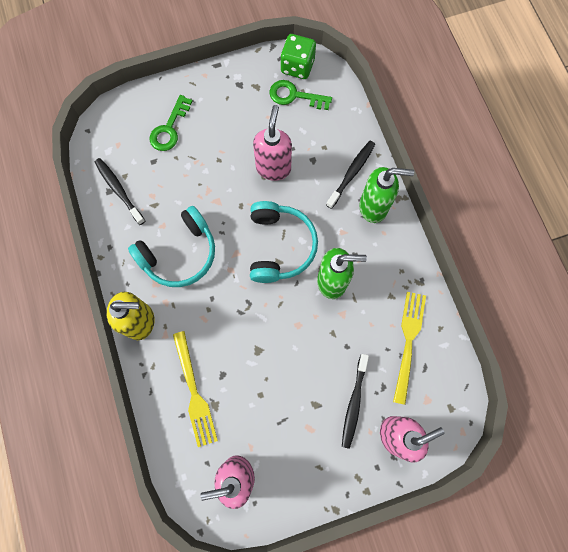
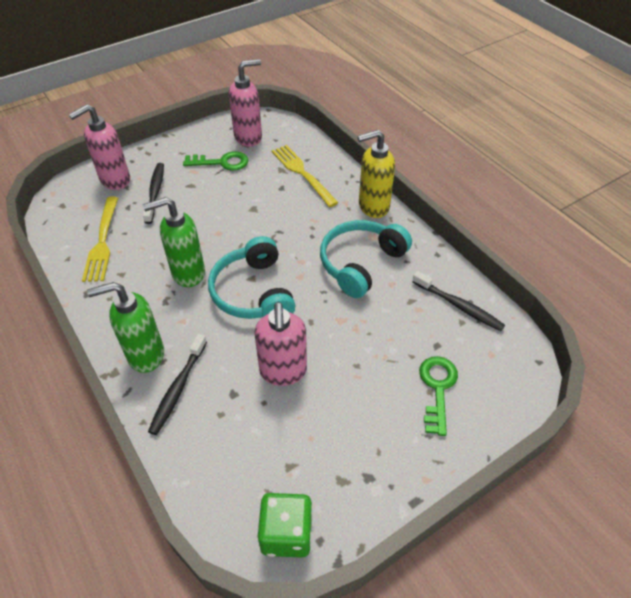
camera: 165 degrees right, 25 degrees down
(294, 96) = (279, 479): green key -> green key (222, 162)

